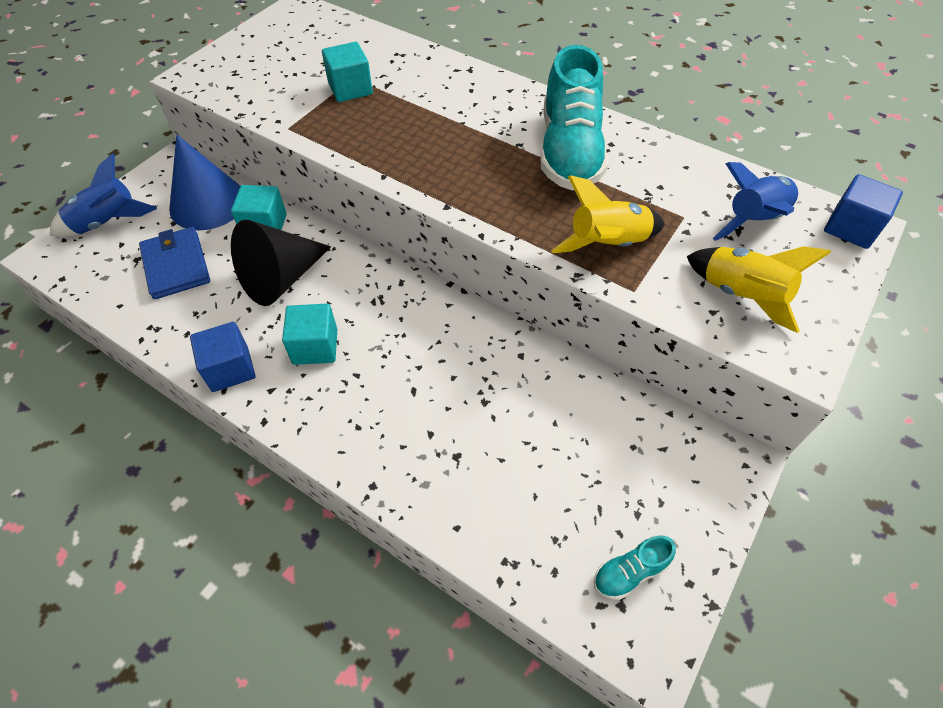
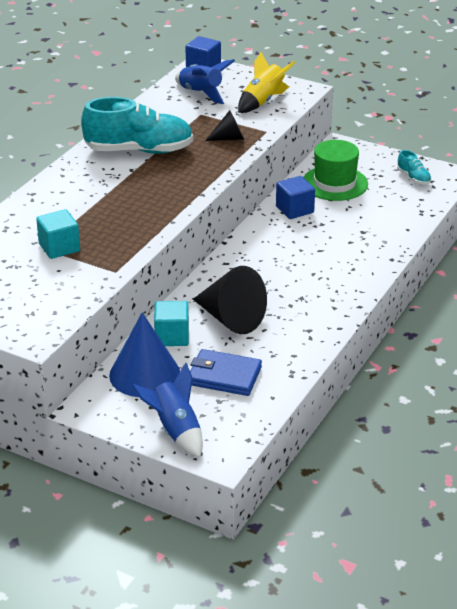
camera: 95 degrees left, 20 degrees down
(176, 265) = (224, 376): blue wallet -> blue wallet turned 45 degrees clockwise
(230, 369) = (321, 328): blue cube -> blue cube (294, 209)
(315, 346) = (293, 293): turquoise cube -> none
(605, 435) = (334, 183): none -> green hat
(608, 244) = (229, 138): yellow rocket -> black cone

